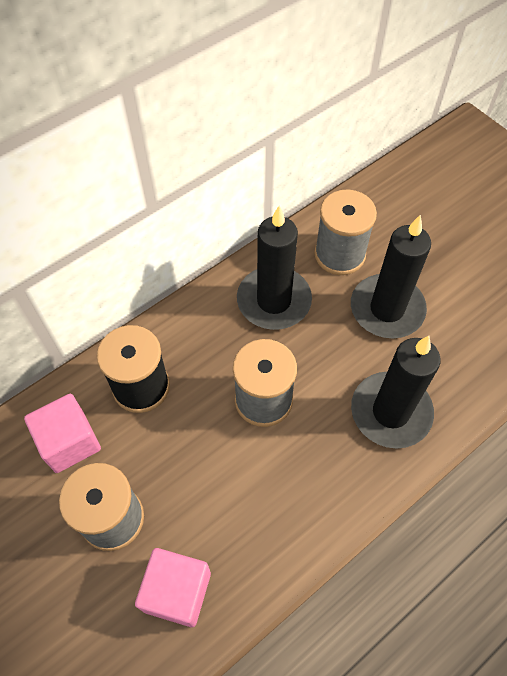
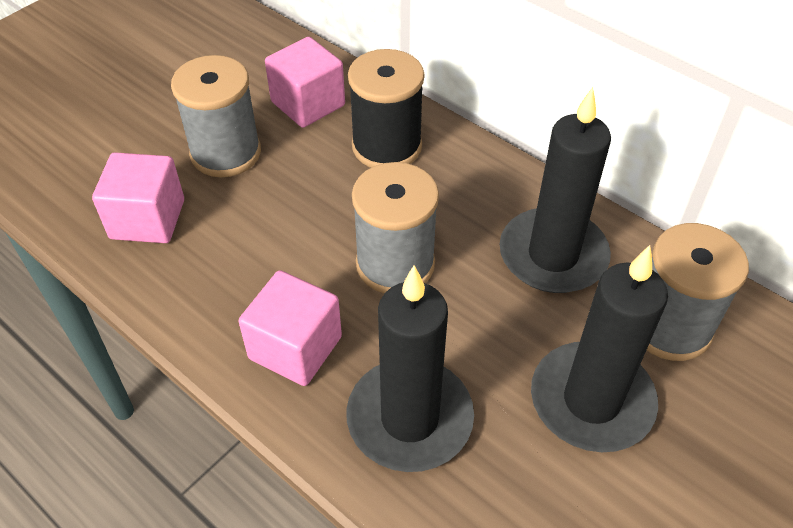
camera: 80 degrees right, 10 degrees down
(327, 478) = (295, 347): none -> pink cube

